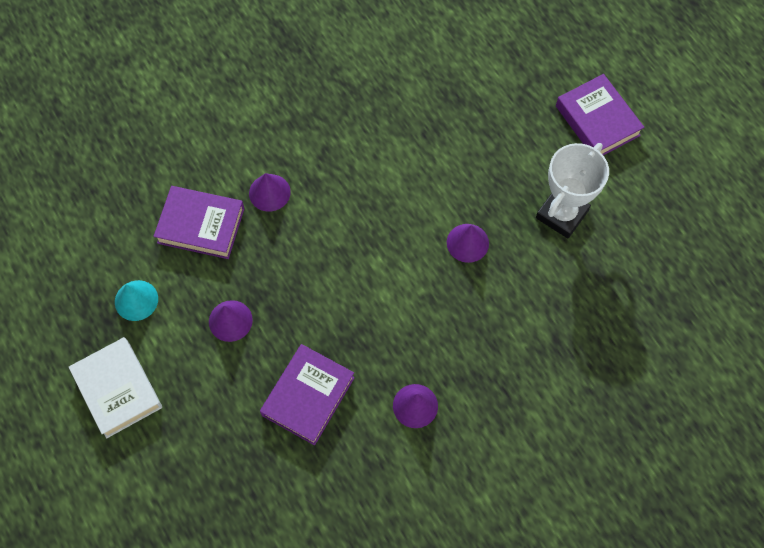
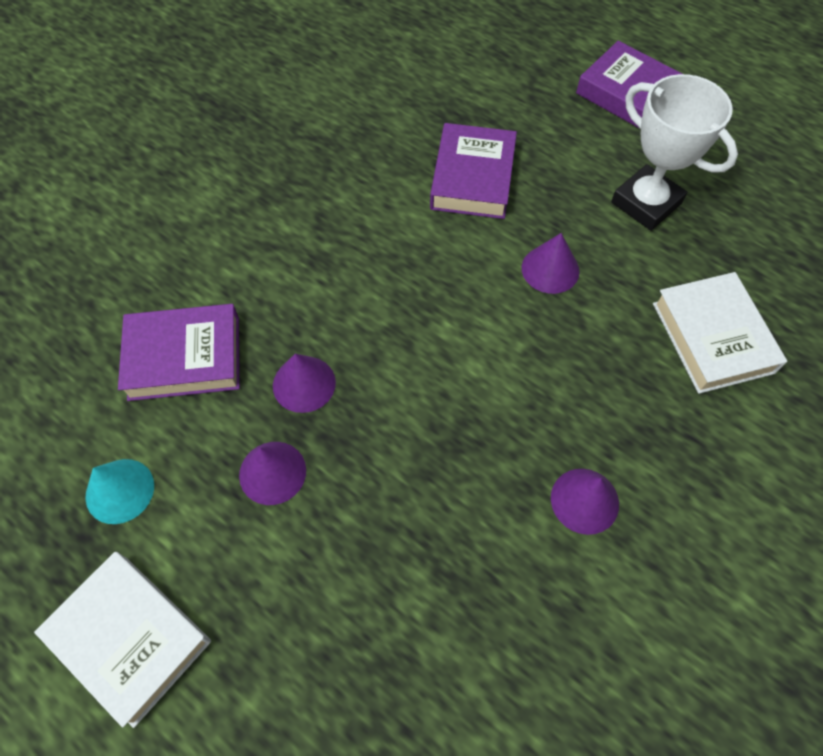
camera: 20 degrees left, 5 degrees down
(269, 192) = (266, 287): purple cone -> purple cone (304, 384)
(308, 396) = (428, 542): purple book -> purple book (472, 178)
(555, 329) = (712, 337): none -> white book
(562, 214) = (646, 203): white trophy -> white trophy turned 60 degrees counterclockwise

